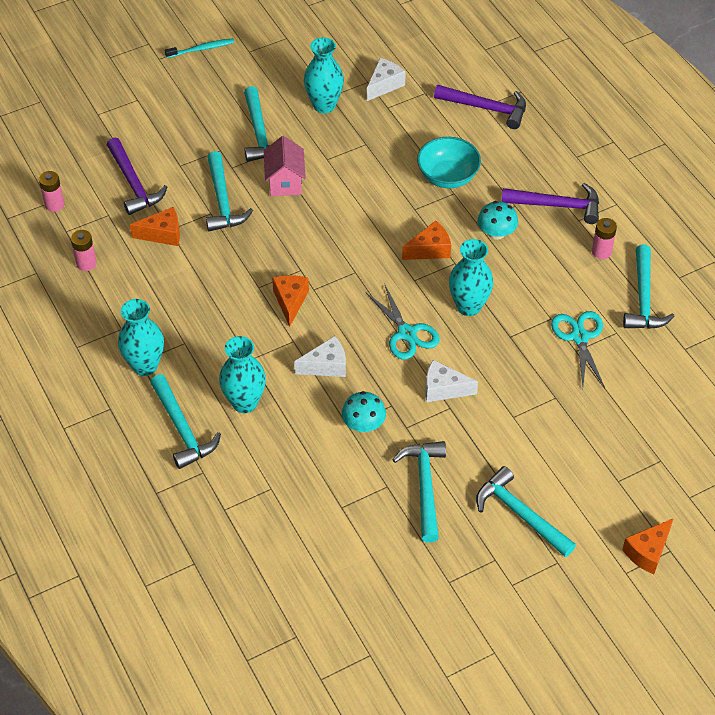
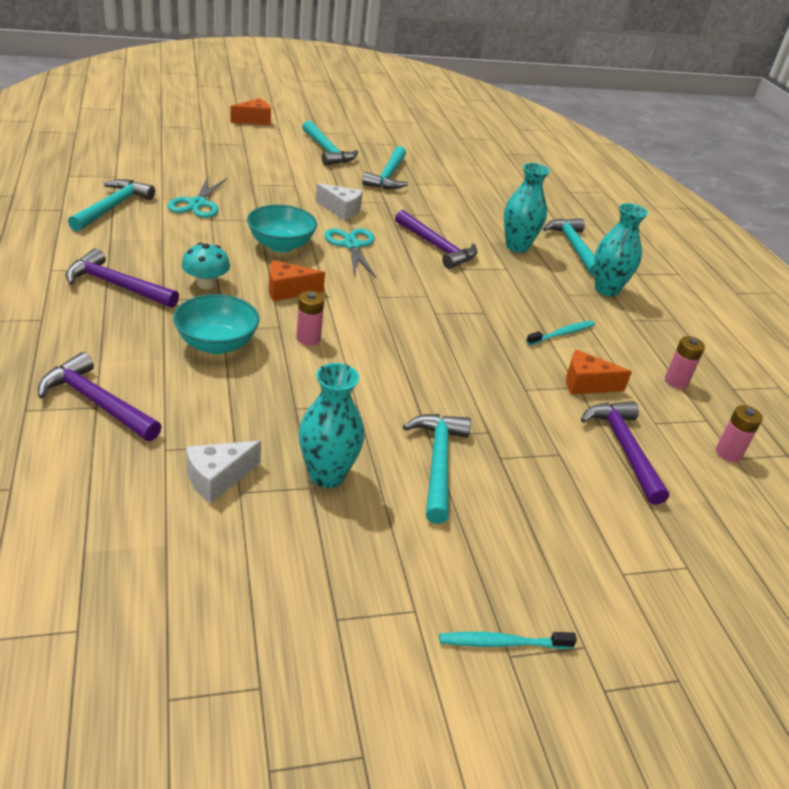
camera: 170 degrees left, 15 degrees down
(186, 285) = (562, 334): none -> turquoise toothbrush
(222, 200) = (508, 397): turquoise hammer -> none
(285, 182) = (423, 395): pink house -> none
(290, 301) = (455, 293): orange cheese -> none
(326, 366) = (436, 247): white cheese -> purple hammer
(363, 424) = (419, 211): turquoise mushroom -> none
(468, 306) = (281, 245): turquoise vase -> turquoise bowl
(601, 251) = (113, 243): pink battery -> pink battery (308, 338)

